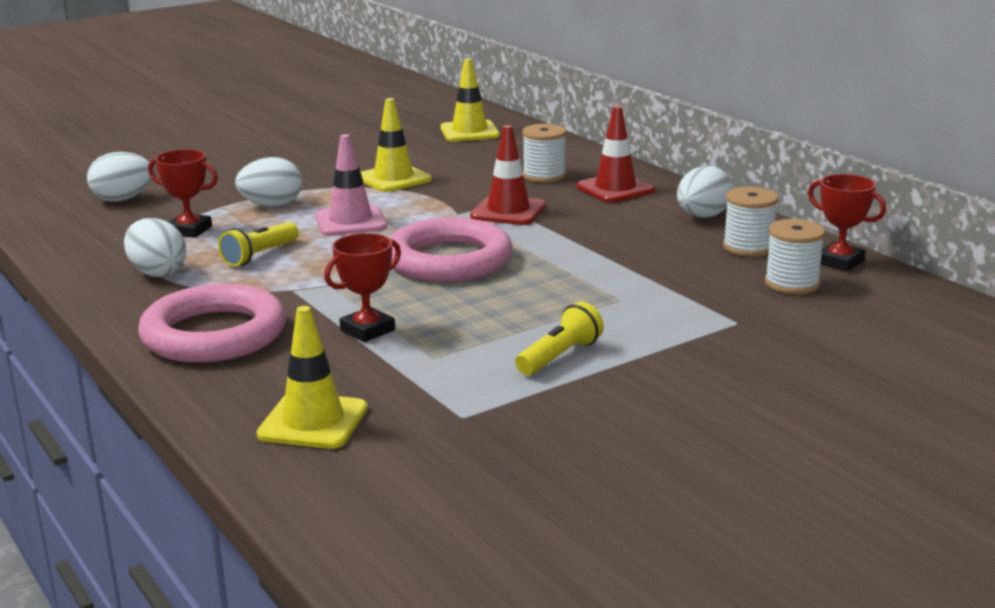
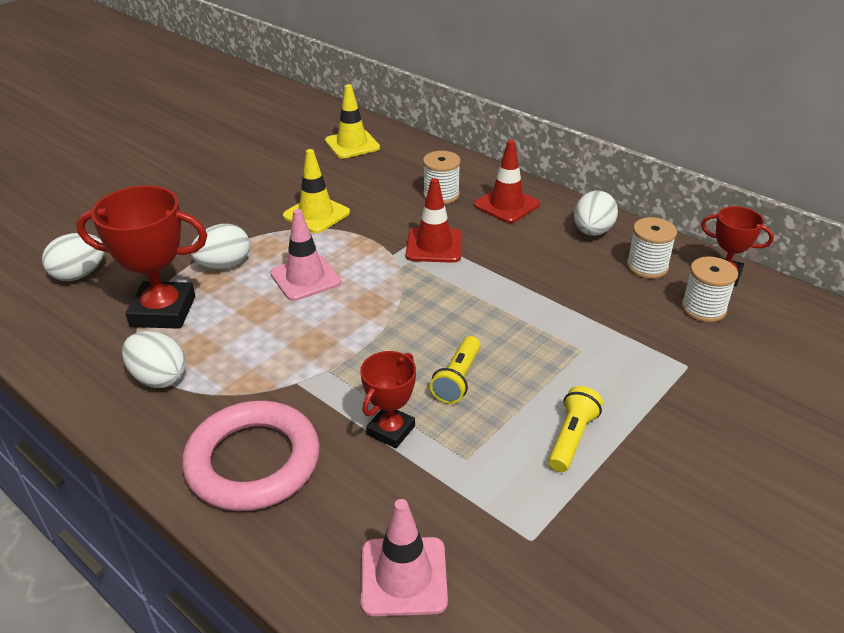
camera: 15 degrees left, 15 degrees up
(189, 230) = (163, 311): red trophy -> red trophy, size x1.73
(259, 256) = (244, 338): yellow flashlight -> yellow flashlight (457, 379)
(313, 422) = (403, 576): yellow traffic cone -> pink traffic cone
(449, 260) = (415, 319): pink ring -> none

